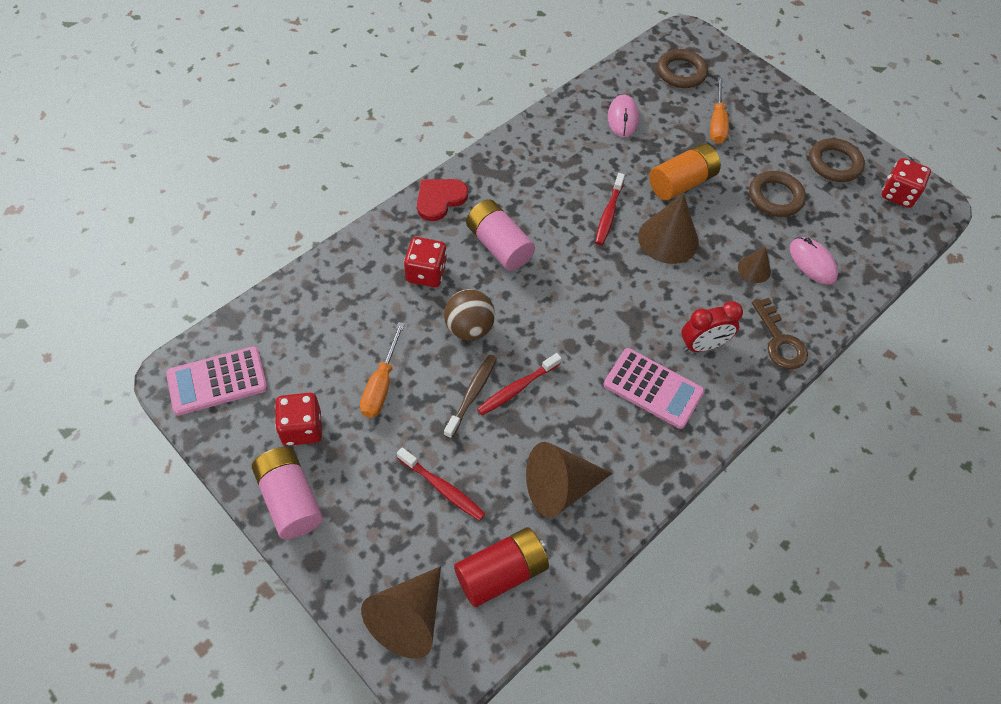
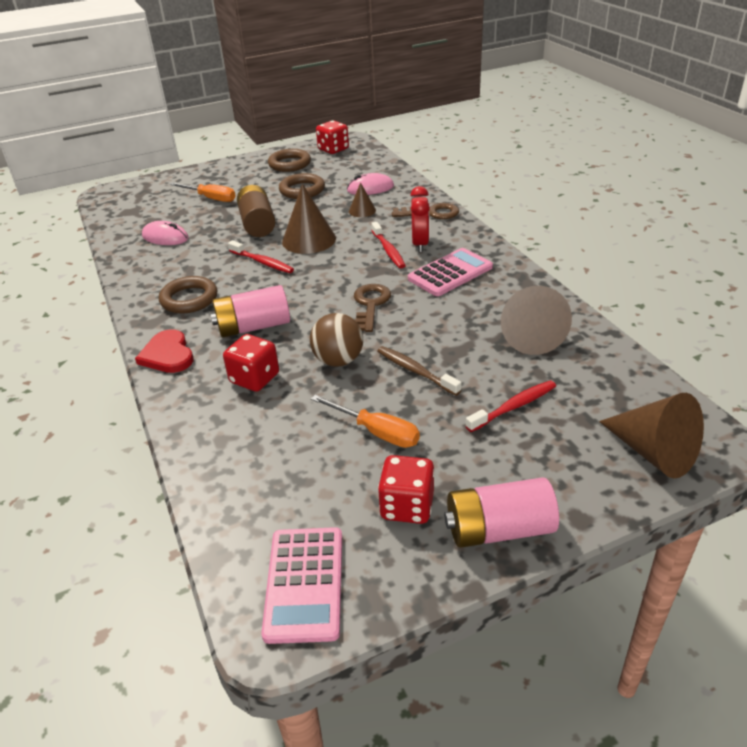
camera: 65 degrees left, 20 degrees down
(501, 573) = (610, 384): red battery -> none
(517, 388) = (420, 343): red toothbrush -> red toothbrush (388, 250)
(566, 329) = (370, 305): none -> brown key
(681, 72) = (143, 203): brown ring -> brown ring (189, 299)
(681, 183) = (257, 224): orange battery -> brown battery

